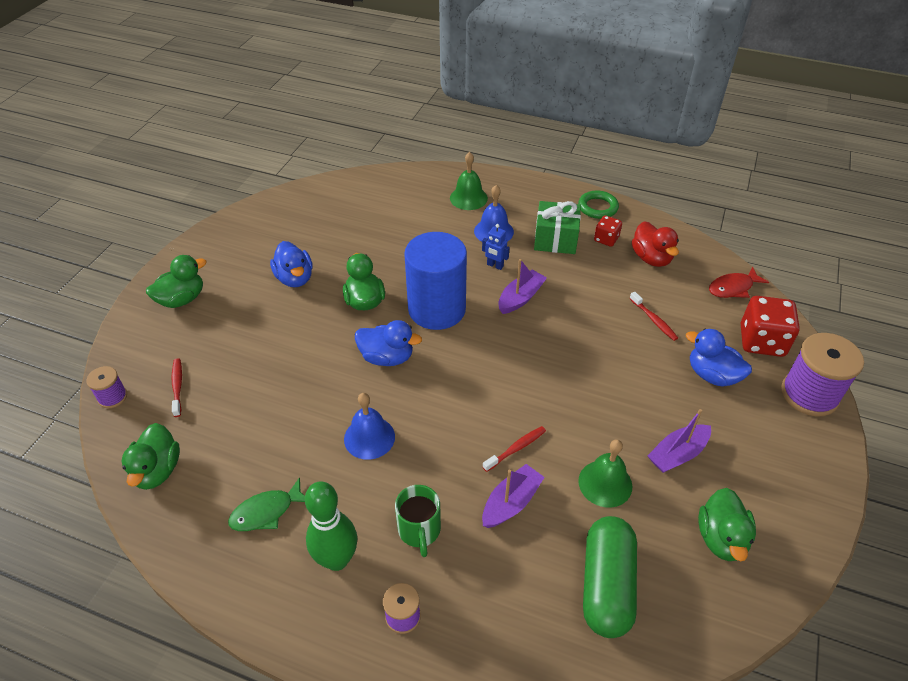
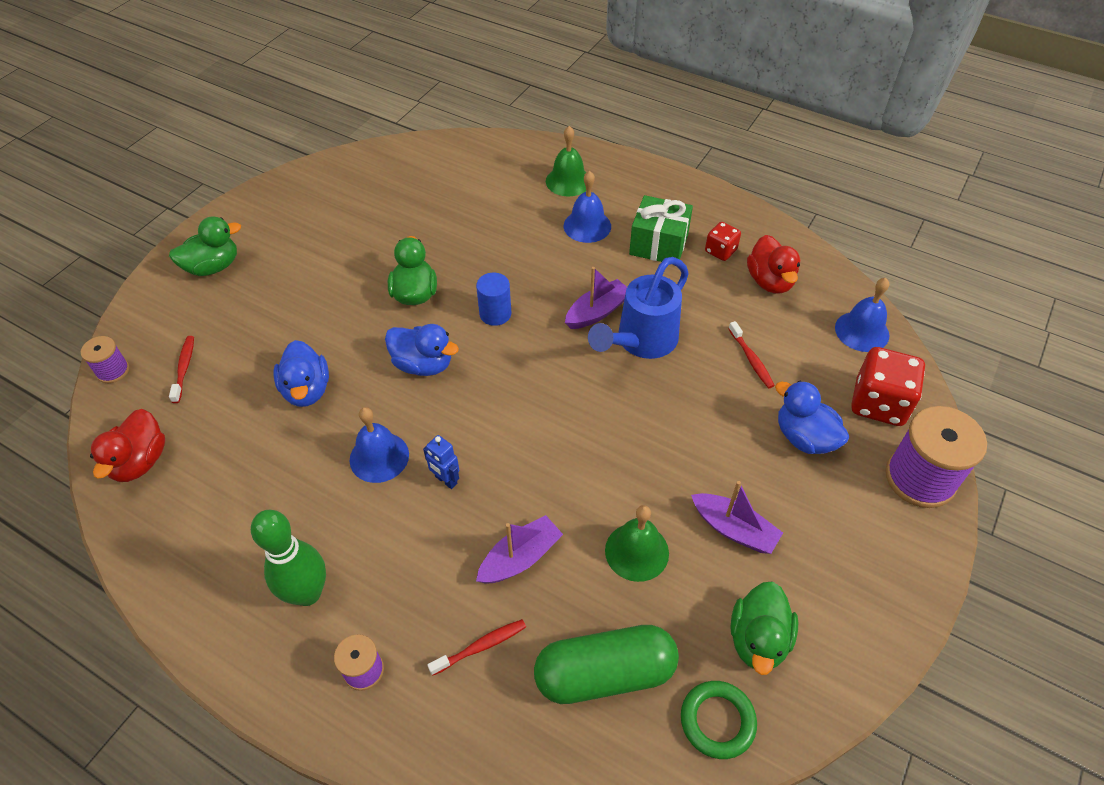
camera: 10 degrees right, 5 degrees up
(157, 470) = (140, 461): green duck -> red duck
(266, 512) = (245, 526): green fish -> none
(295, 278) = (343, 257): blue duck -> blue duck (307, 390)
(419, 530) = (407, 574): green mug -> none
(437, 309) = (495, 314): blue cylinder -> blue cylinder, size x0.47
(495, 265) = (577, 268): blue robot -> blue robot (445, 480)
(516, 448) = (543, 494): red toothbrush -> red toothbrush (481, 646)
(562, 317) = (640, 342): none -> blue watering can
(597, 207) = (721, 210): green ring -> green ring (717, 721)
(606, 585) = (604, 673): green capsule -> green capsule turned 60 degrees clockwise
(677, 454) = (734, 529): purple boat -> purple boat turned 120 degrees counterclockwise
(733, 288) = (862, 331): red fish -> blue bell

